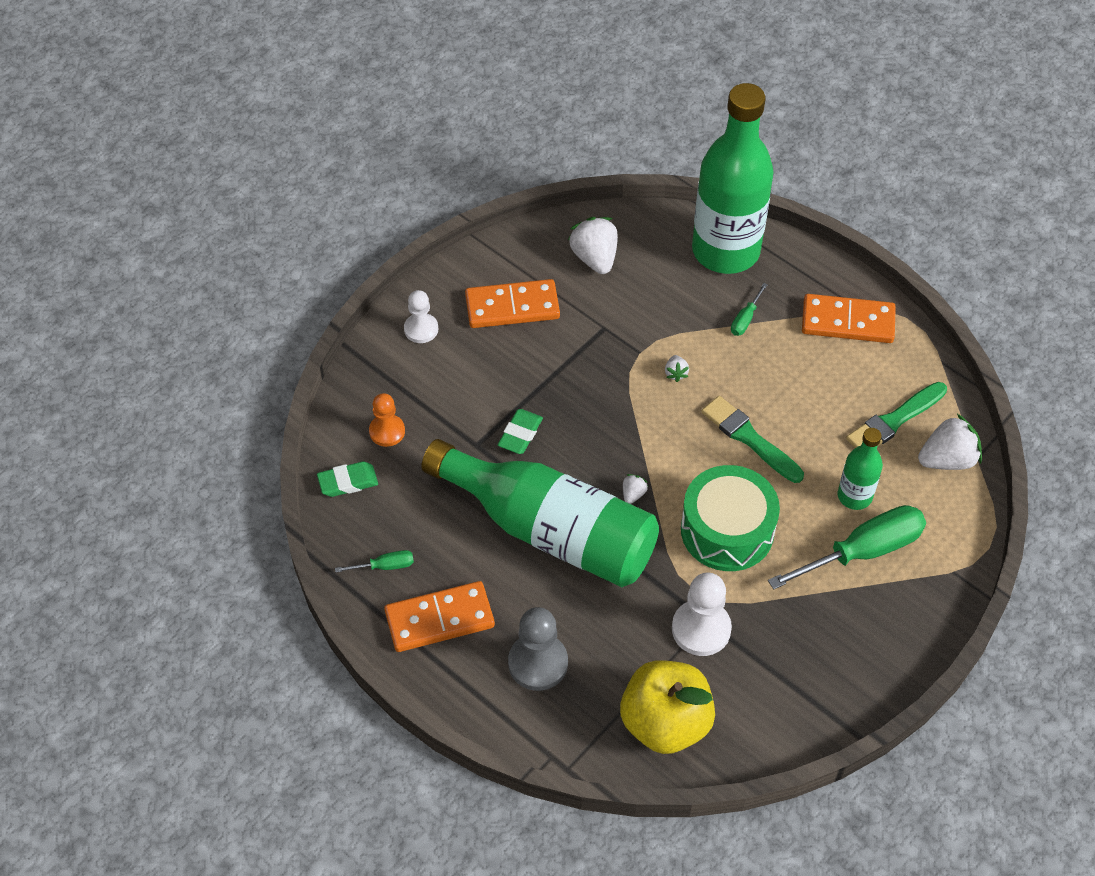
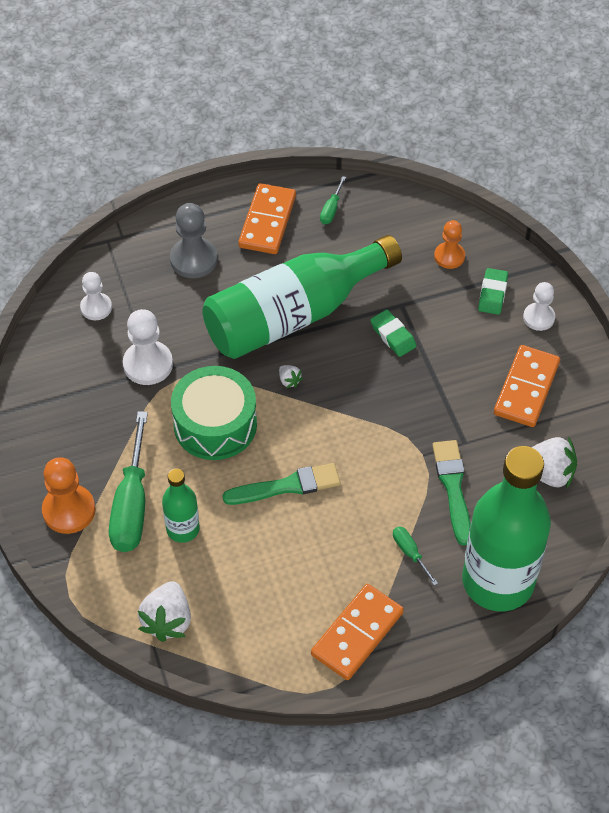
camera: 120 degrees right, 0 degrees up
(348, 482) = (418, 216): green eraser -> green eraser (492, 294)
(665, 723) = (96, 307): yellow apple -> white pawn
(675, 373) = (385, 469): white strawberry -> none
(894, 421) = (231, 604): green brush -> green brush (453, 487)
(909, 601) = (69, 510): none -> orange pawn

